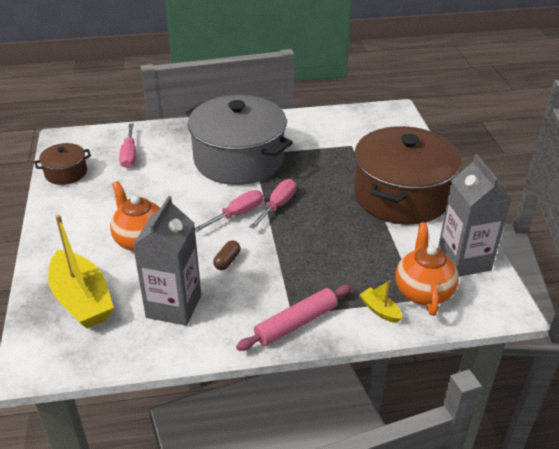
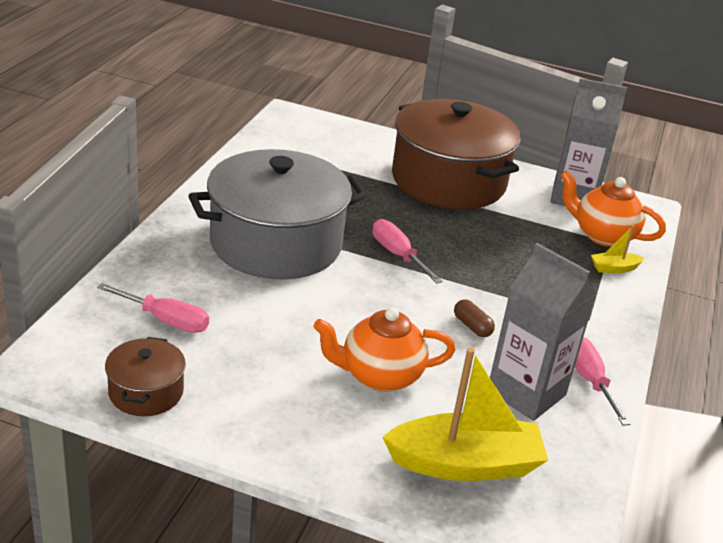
camera: 65 degrees left, 5 degrees down
(237, 214) = (390, 287): pink screwdriver -> pink screwdriver (589, 380)
(296, 323) = (604, 322): pink rolling pin -> none

